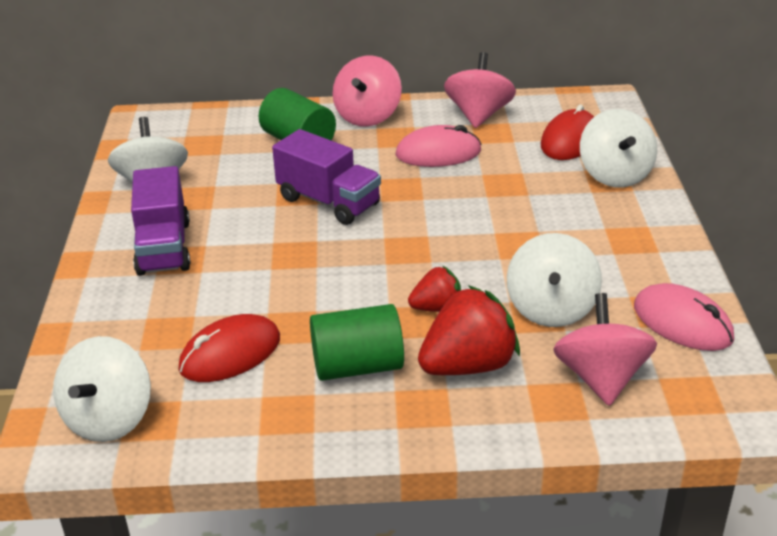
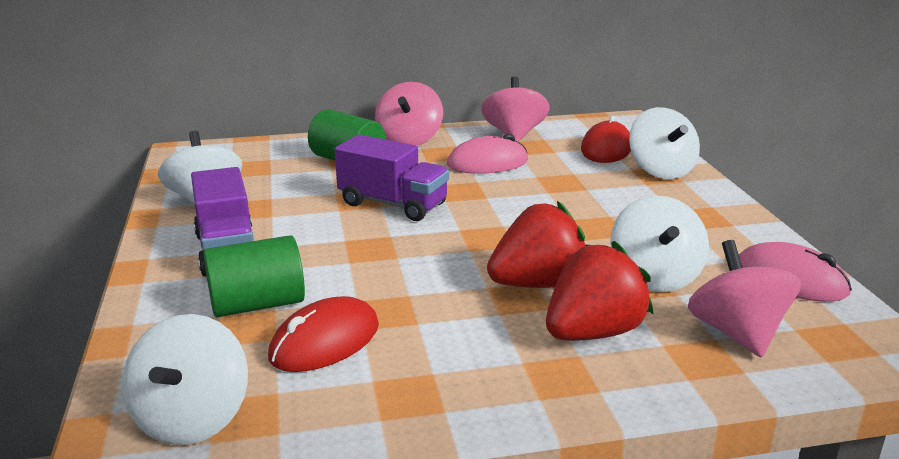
camera: 10 degrees left, 10 degrees down
(357, 366) = (473, 342): green cylinder -> green cylinder (257, 304)
(437, 308) = (537, 284): red strawberry -> red strawberry, size x1.75

